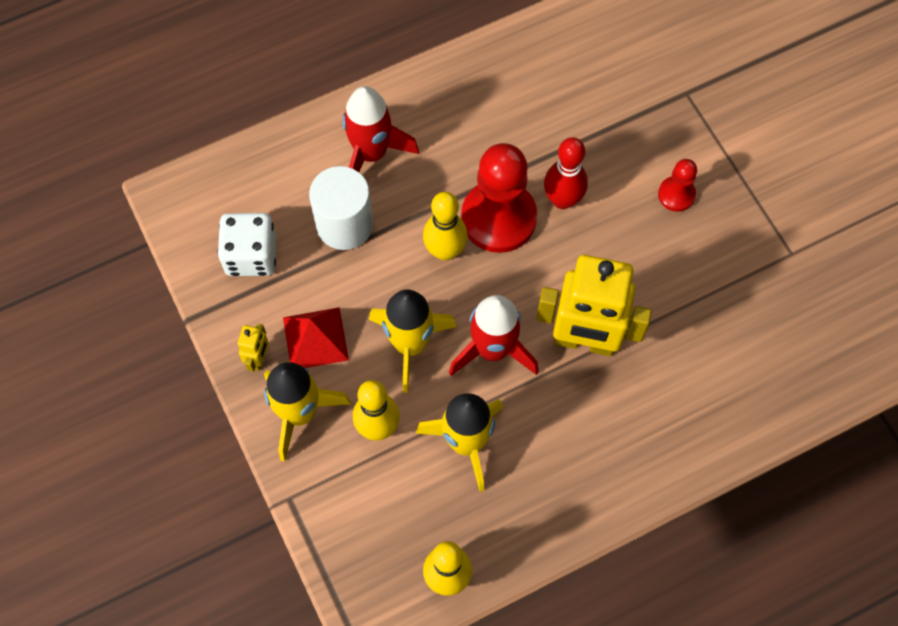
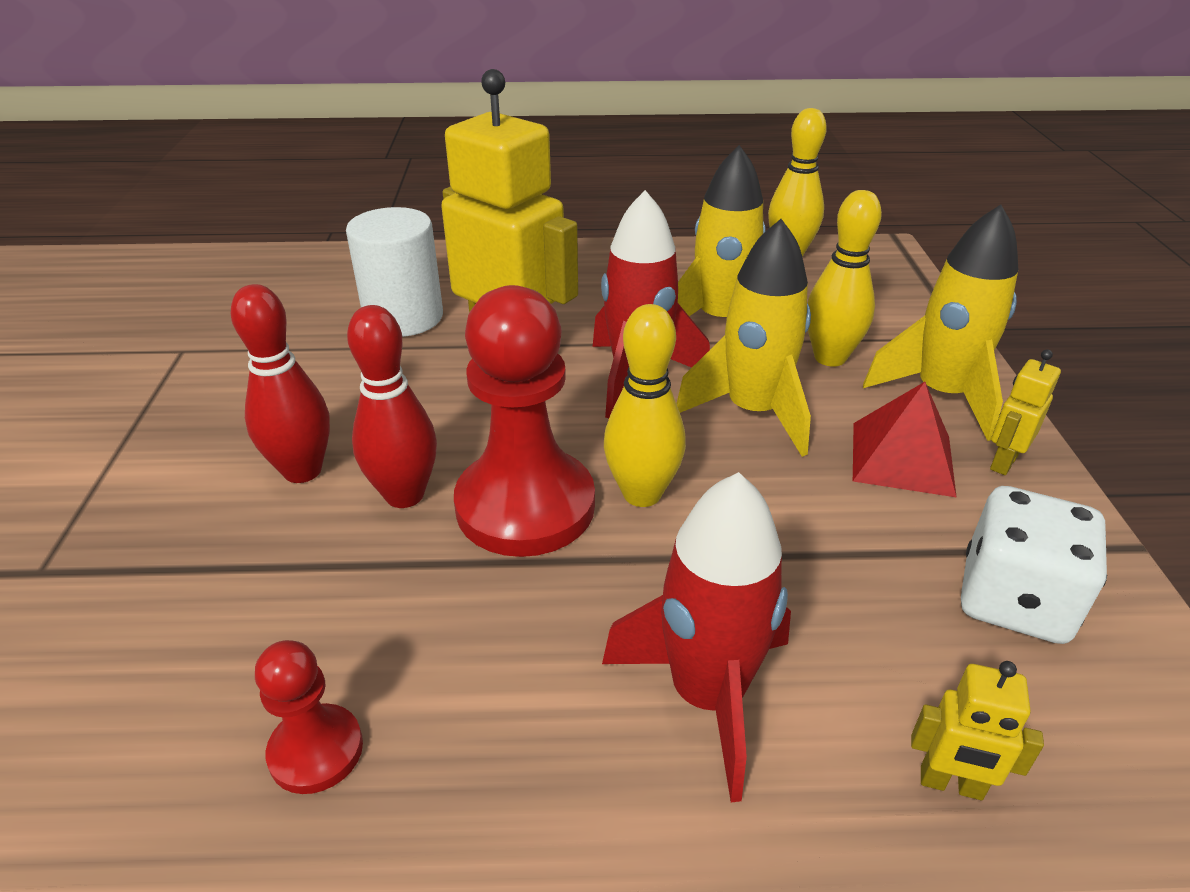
camera: 155 degrees left, 30 degrees down
(272, 155) = (951, 784): none -> yellow robot
(345, 224) = (809, 587): white cylinder -> white cylinder (403, 317)
(626, 193) = (302, 471): none -> red bowling pin
(676, 194) = (237, 445): red pawn -> red pawn (316, 751)

